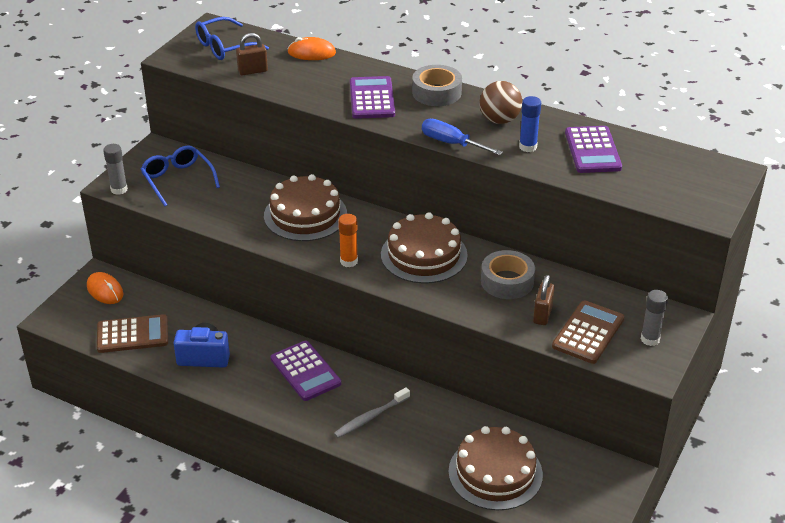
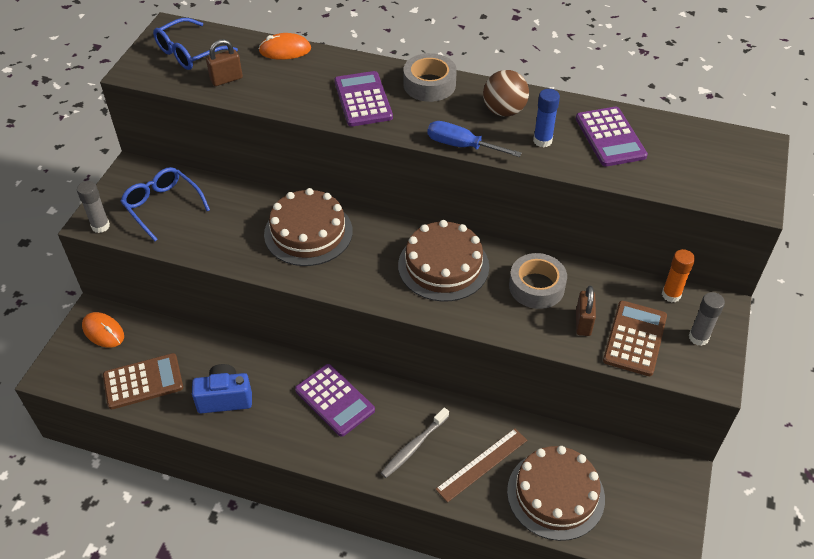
camera: 10 degrees left, 10 degrees up
(349, 261) = (367, 284): orange glue stick -> orange glue stick (671, 295)
(431, 440) = (482, 464): none -> brown ruler

